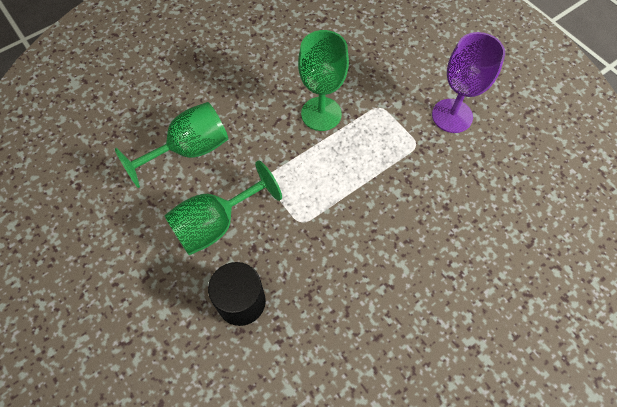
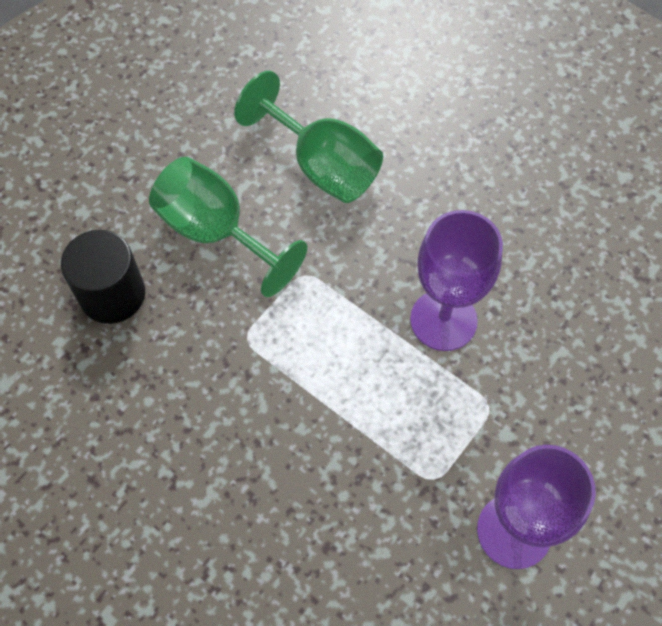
camera: 75 degrees right, 0 degrees up
(321, 114) = (443, 320): green goblet -> purple goblet

